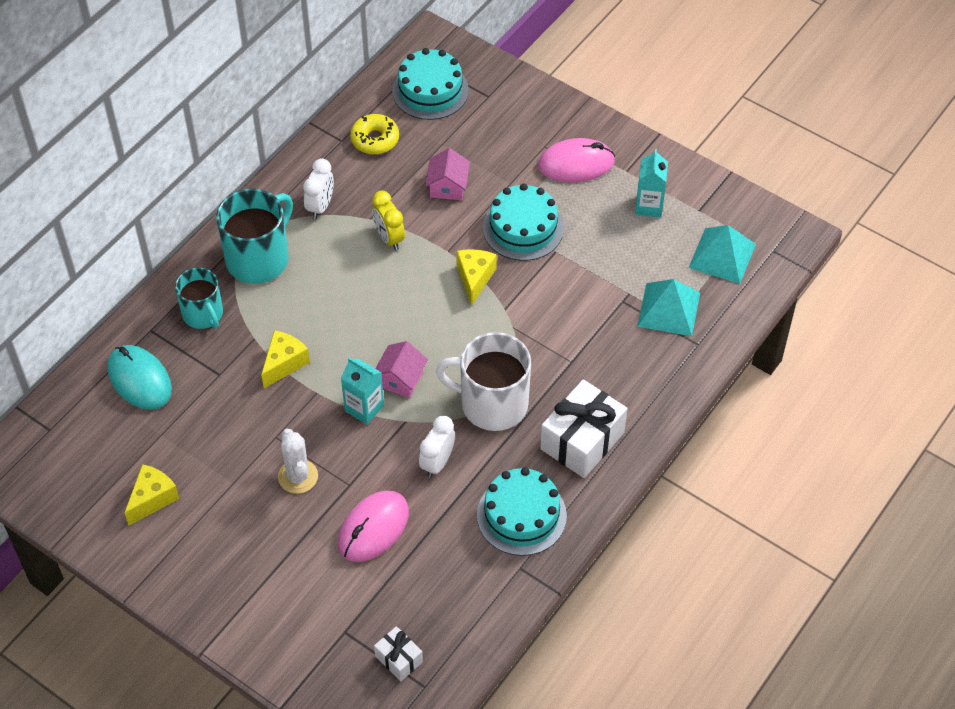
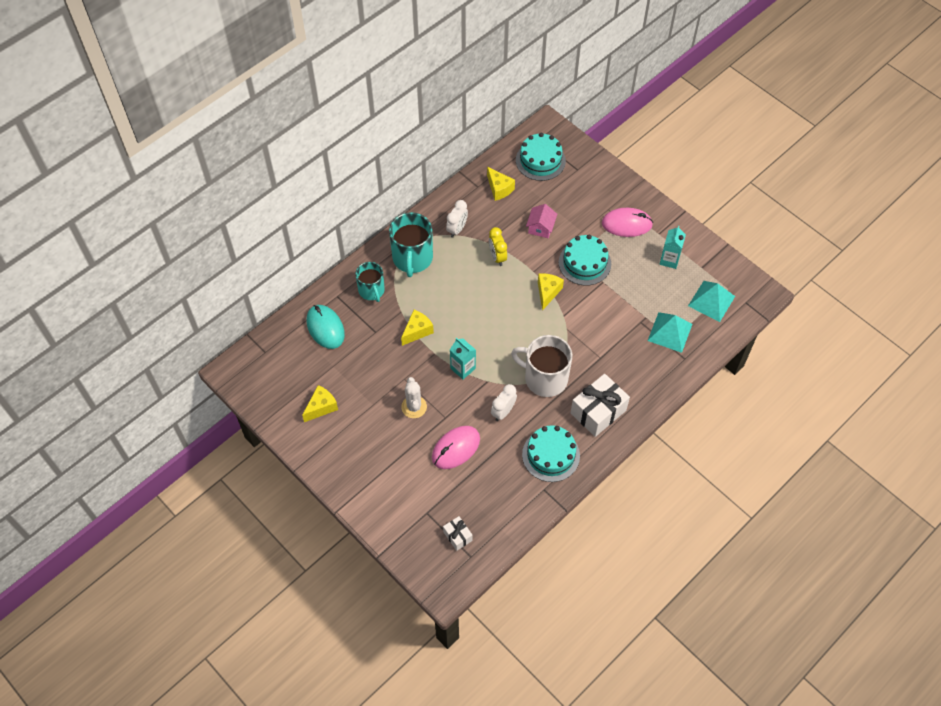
camera: 10 degrees right, 5 degrees up
(259, 258) = (412, 258): turquoise mug -> turquoise mug turned 135 degrees clockwise
(375, 139) = (499, 189): yellow donut -> yellow cheese
(400, 379) = (489, 352): pink house -> none

